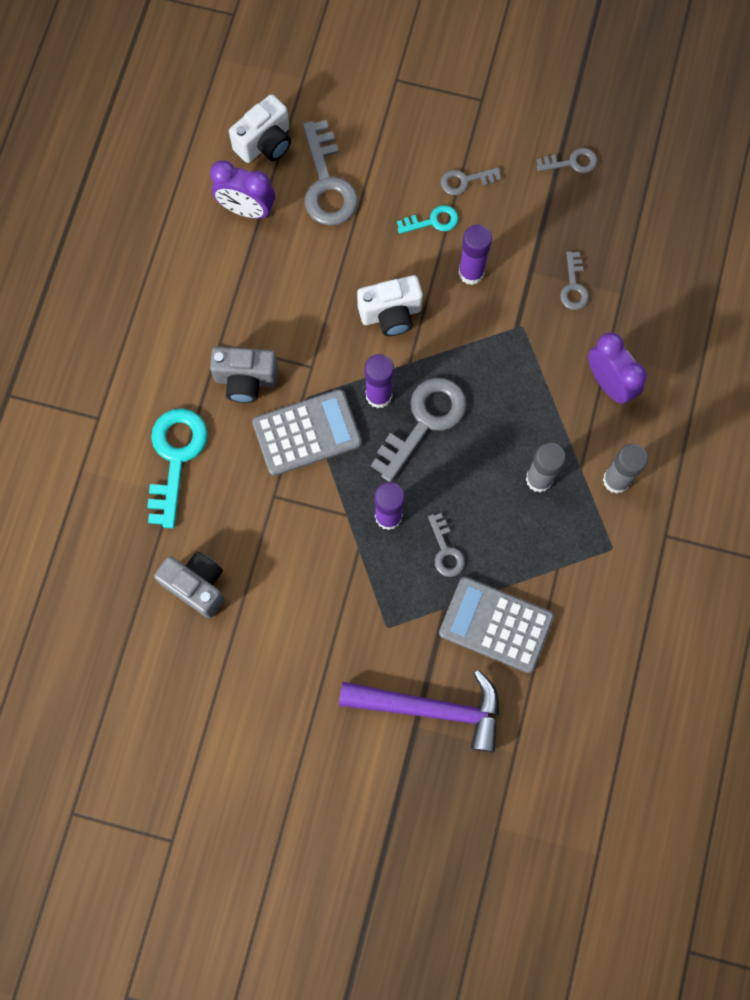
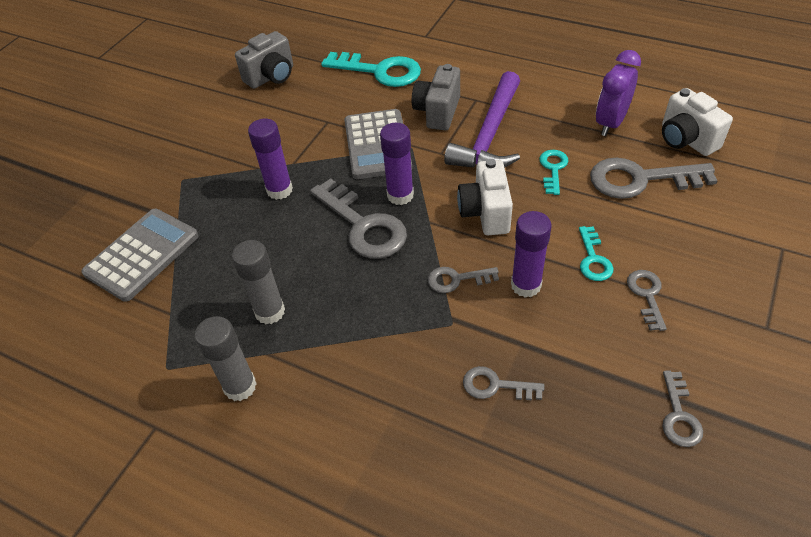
camera: 105 degrees right, 25 degrees down
(322, 259) = (553, 169): none -> turquoise key
(430, 708) = (98, 200): purple hammer -> purple hammer (490, 135)
(445, 550) = (230, 226): grey key -> grey key (457, 279)
(609, 383) = (359, 401): purple clock -> none

